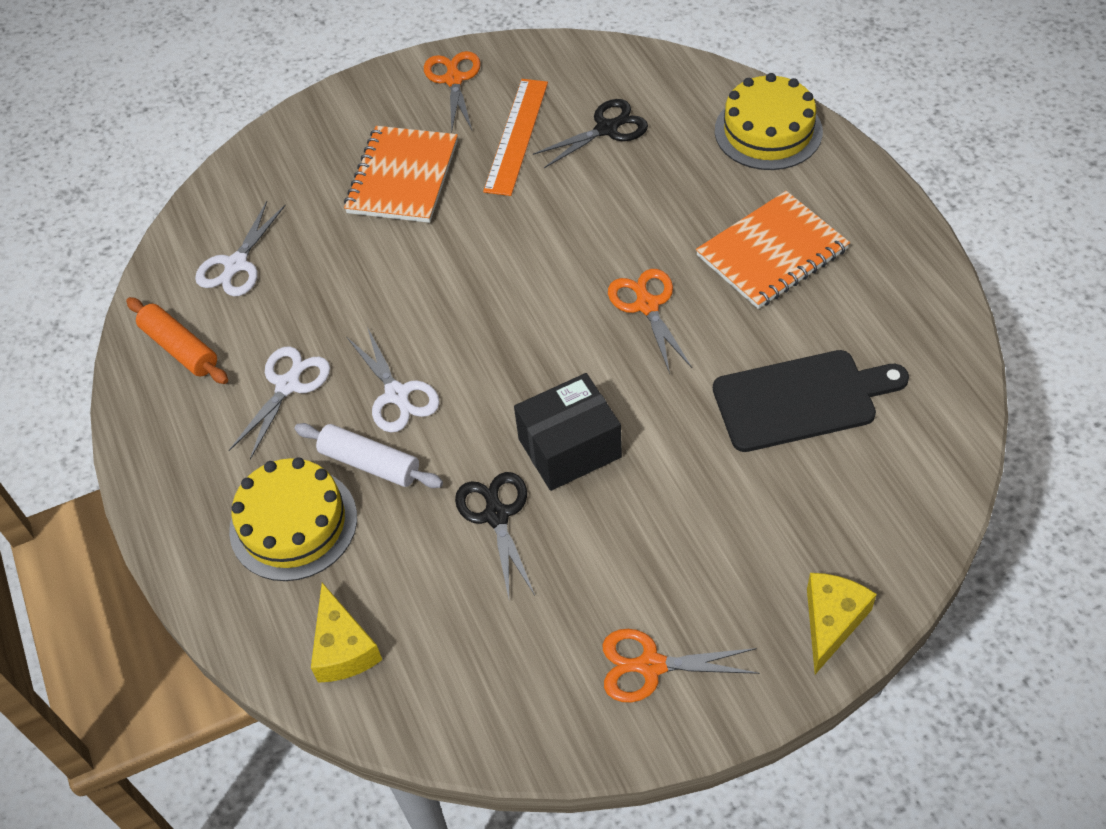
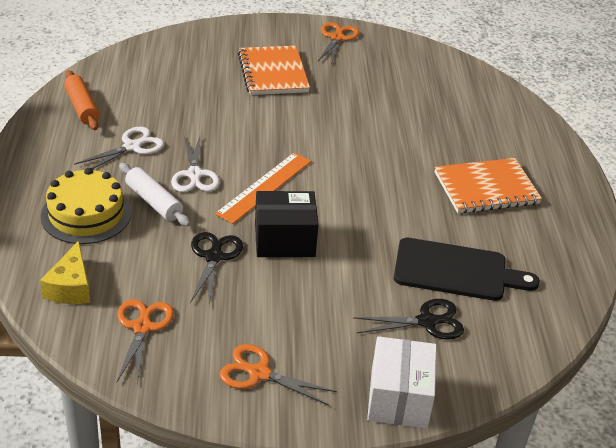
camera: 15 degrees right, 15 degrees down
(236, 265) = (143, 80): white scissors -> none
(402, 177) = (273, 73): orange notebook -> orange notebook turned 45 degrees counterclockwise
(516, 136) = (357, 76): orange ruler -> orange ruler (264, 187)
(606, 129) = (417, 92): black scissors -> black scissors (427, 321)
(647, 305) = (384, 186): orange scissors -> orange scissors (142, 327)
(768, 131) = (524, 127): yellow cake -> none
(832, 622) = (399, 398): yellow cheese -> white box

